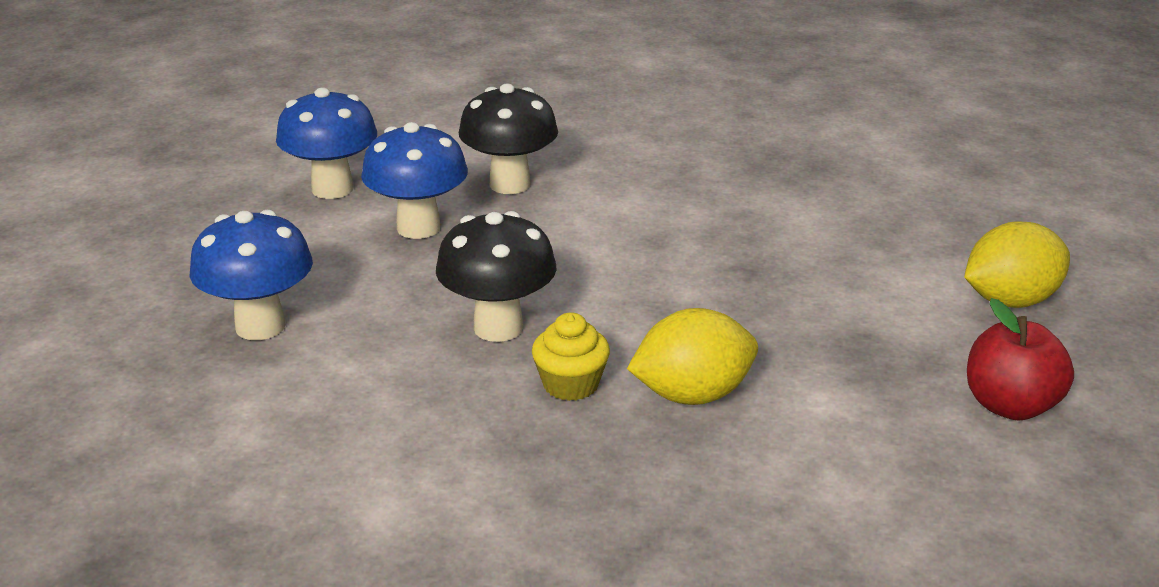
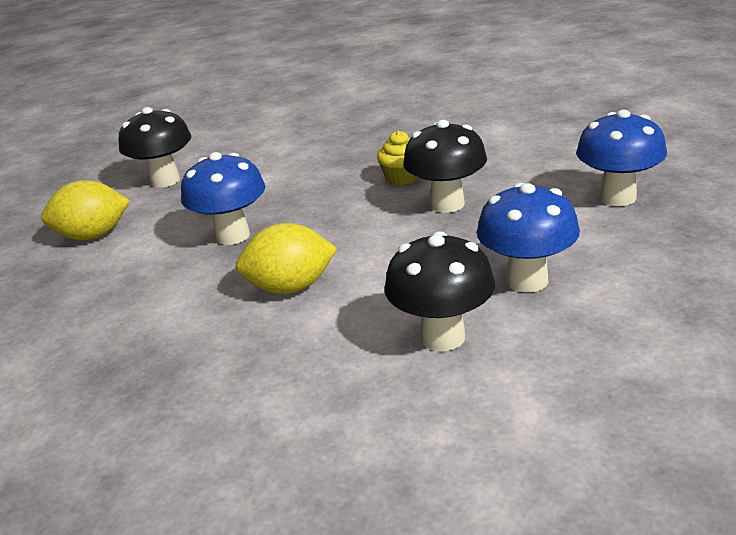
camera: 170 degrees left, 0 degrees up
(332, 189) = (639, 326): blue mushroom -> blue mushroom (233, 236)
(692, 395) = (333, 176): yellow lemon -> yellow lemon (290, 288)
(1010, 406) = (165, 181): red apple -> black mushroom

